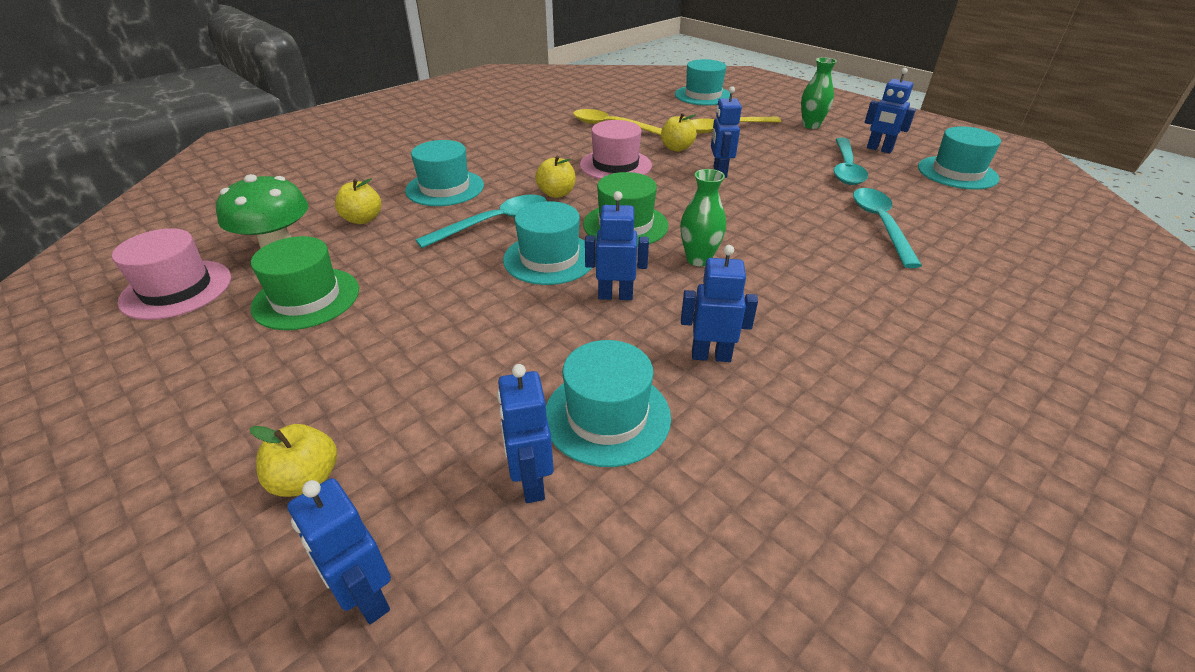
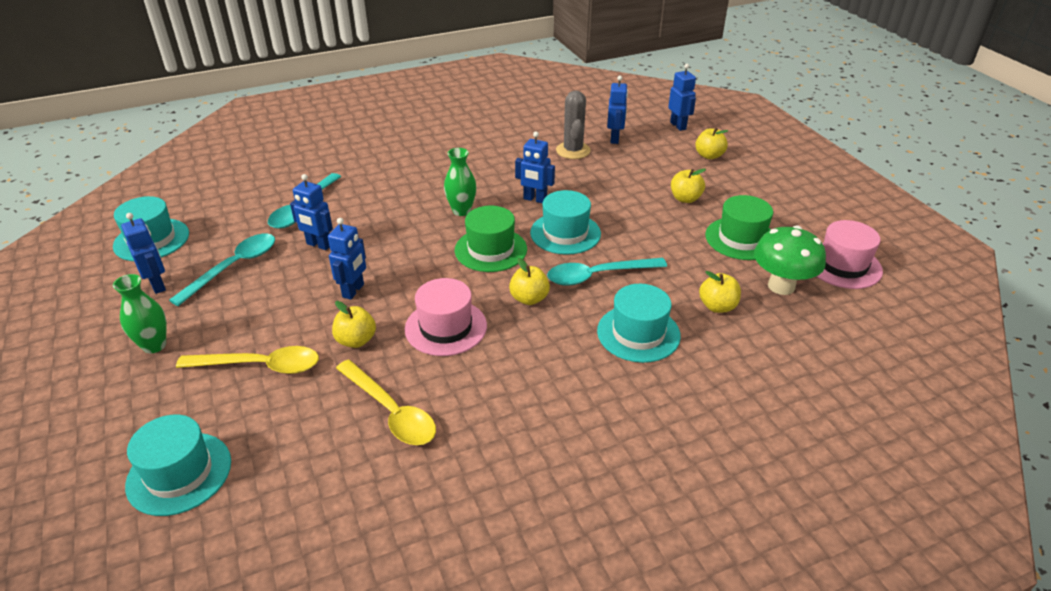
camera: 160 degrees left, 0 degrees up
(379, 348) = (685, 199): none -> yellow apple
(607, 416) = (573, 151): turquoise hat -> grey cactus
(711, 355) = (505, 161): blue robot -> blue robot (318, 245)

